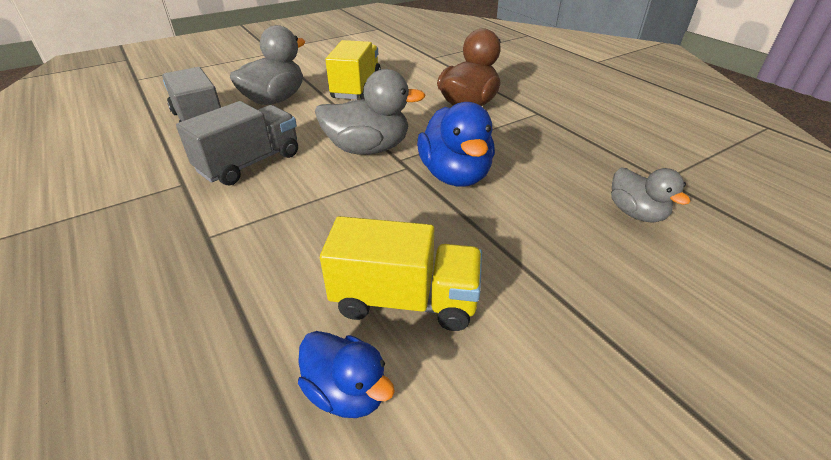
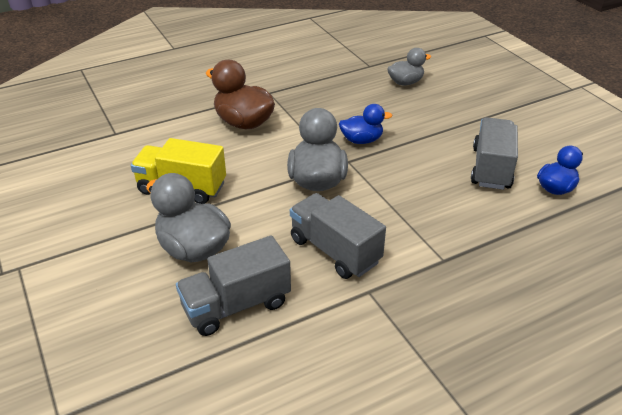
camera: 85 degrees left, 0 degrees up
(405, 300) = (491, 168): yellow truck -> grey truck
(455, 175) = (361, 140): blue duck -> blue duck, size x0.62

